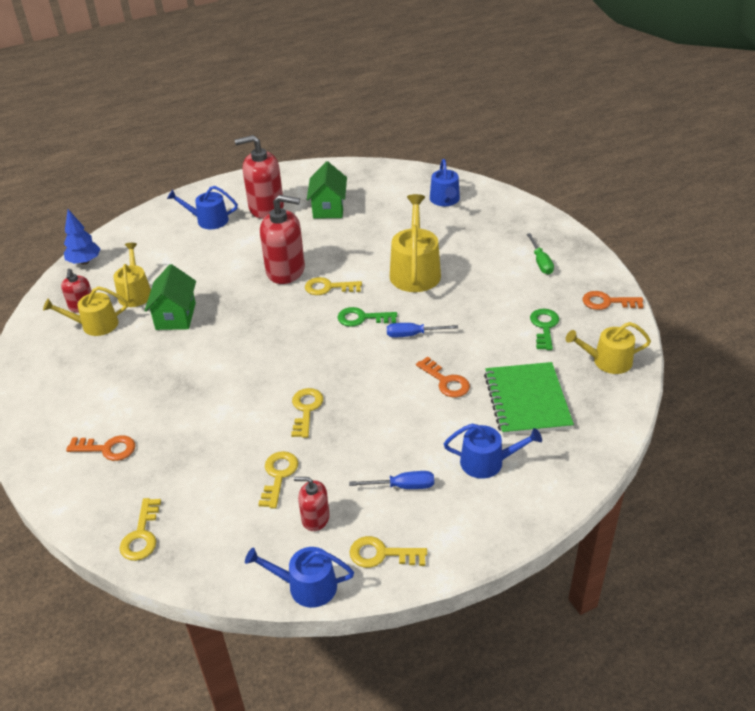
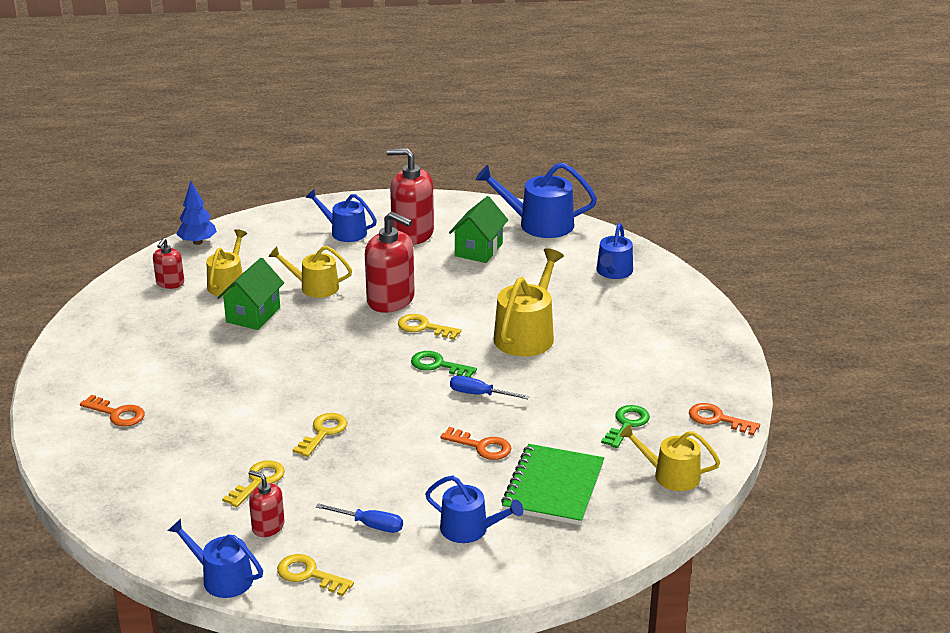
camera: 20 degrees right, 10 degrees down
(95, 325) = (172, 303): yellow watering can -> yellow watering can (314, 287)
(141, 535) = (103, 493): yellow key -> none
(361, 174) = (539, 224): none -> blue watering can
(446, 381) = (482, 446): orange key -> orange key turned 45 degrees counterclockwise
(540, 262) = (673, 361): green screwdriver -> none

